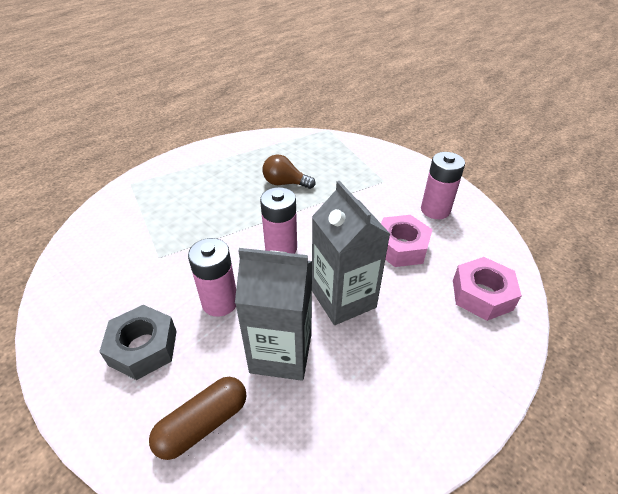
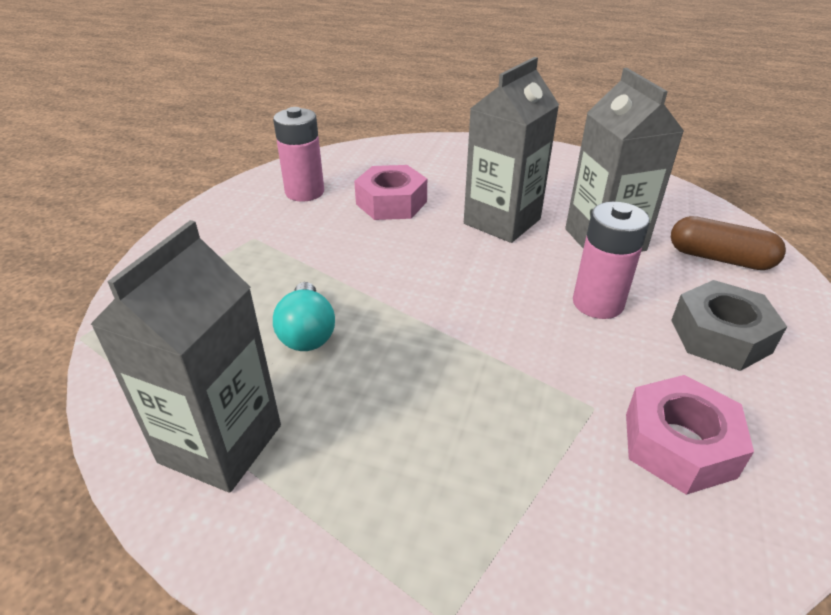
camera: 115 degrees left, 5 degrees down
(240, 154) = (221, 443): none -> grey carton
(281, 248) = (465, 286): pink battery -> none
(285, 183) = (307, 333): brown light bulb -> turquoise light bulb
(482, 295) = (425, 156): pink nut -> pink nut (679, 444)

